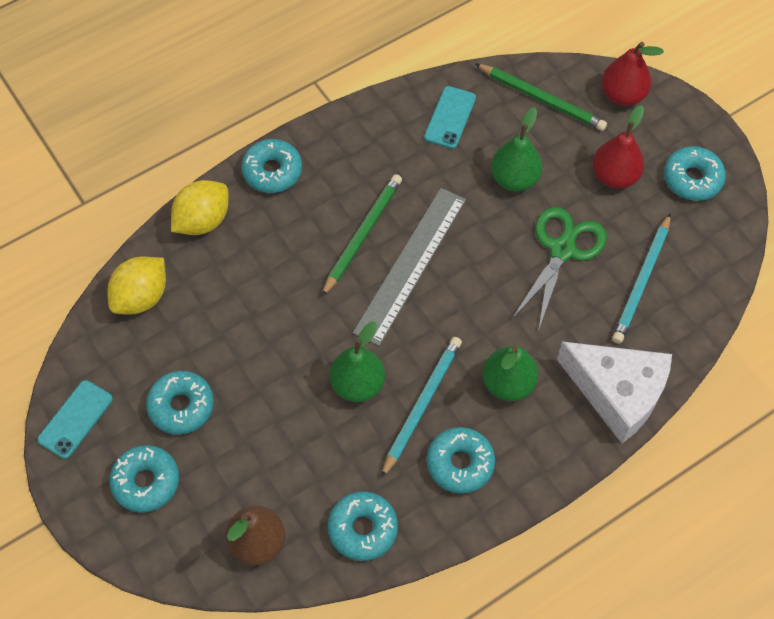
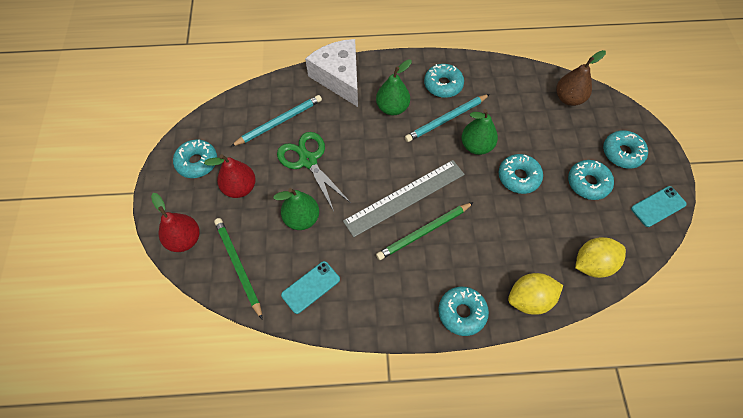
camera: 150 degrees left, 0 degrees up
(362, 529) = (510, 80): turquoise donut -> turquoise donut (518, 177)
(562, 250) = (308, 160): green scissors -> green scissors turned 90 degrees clockwise

